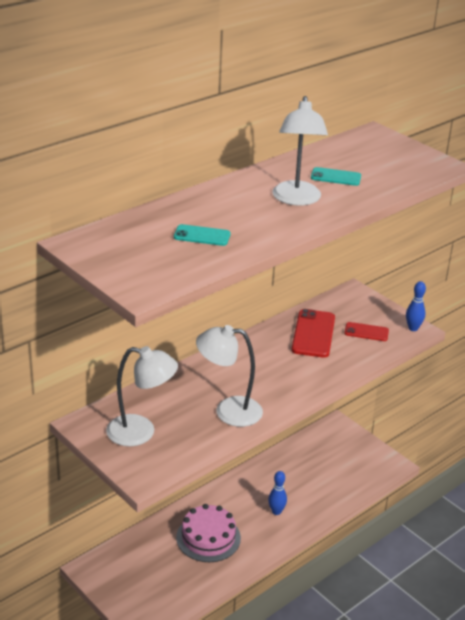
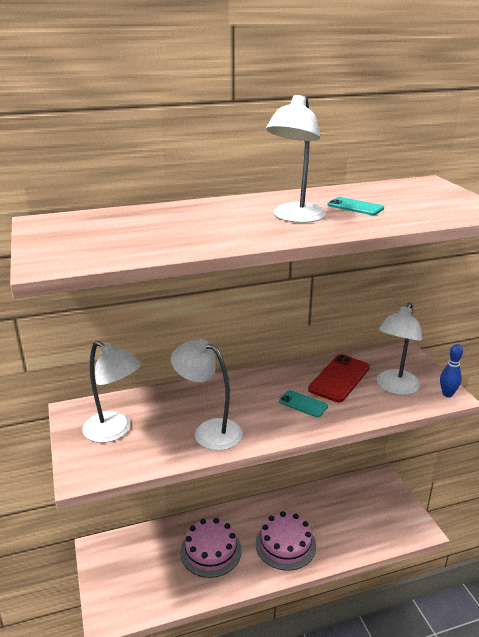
camera: 25 degrees right, 5 degrees down
(202, 236) = (164, 231): turquoise phone -> turquoise phone (303, 404)
(276, 511) = (285, 544): blue bowling pin -> pink cake
(366, 332) = (395, 387): red phone -> white lamp

